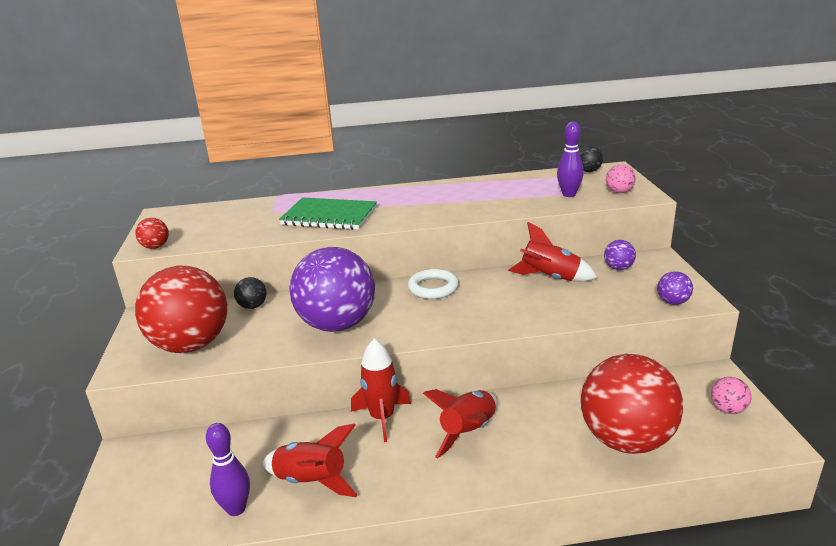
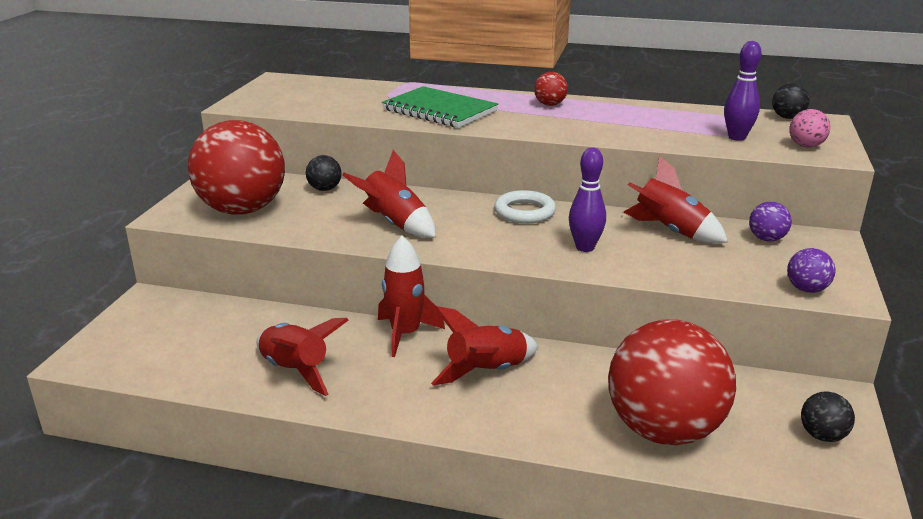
camera: 20 degrees right, 0 degrees up
(155, 247) = (248, 106): red ball -> red ball (550, 104)
(236, 508) = (211, 373): purple bowling pin -> purple bowling pin (585, 247)
(337, 324) = (395, 224): purple ball -> red rocket
(727, 409) = (822, 436): pink ball -> black ball

